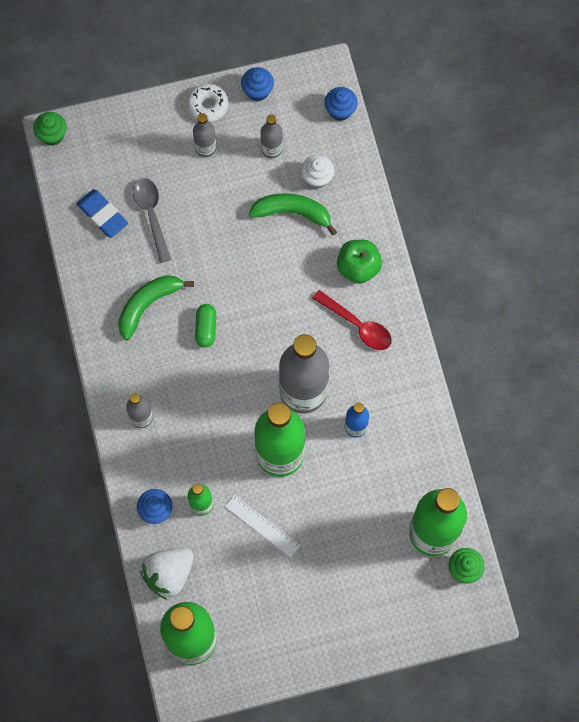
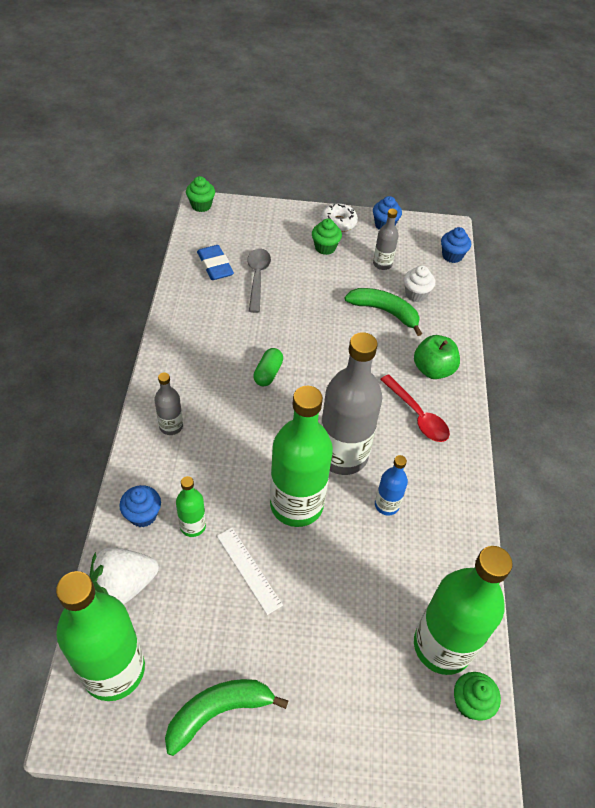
camera: 15 degrees right, 20 degrees down
(148, 305) = (222, 339): green banana -> green banana (218, 712)
(205, 148) = (325, 248): grey bottle -> green cupcake

